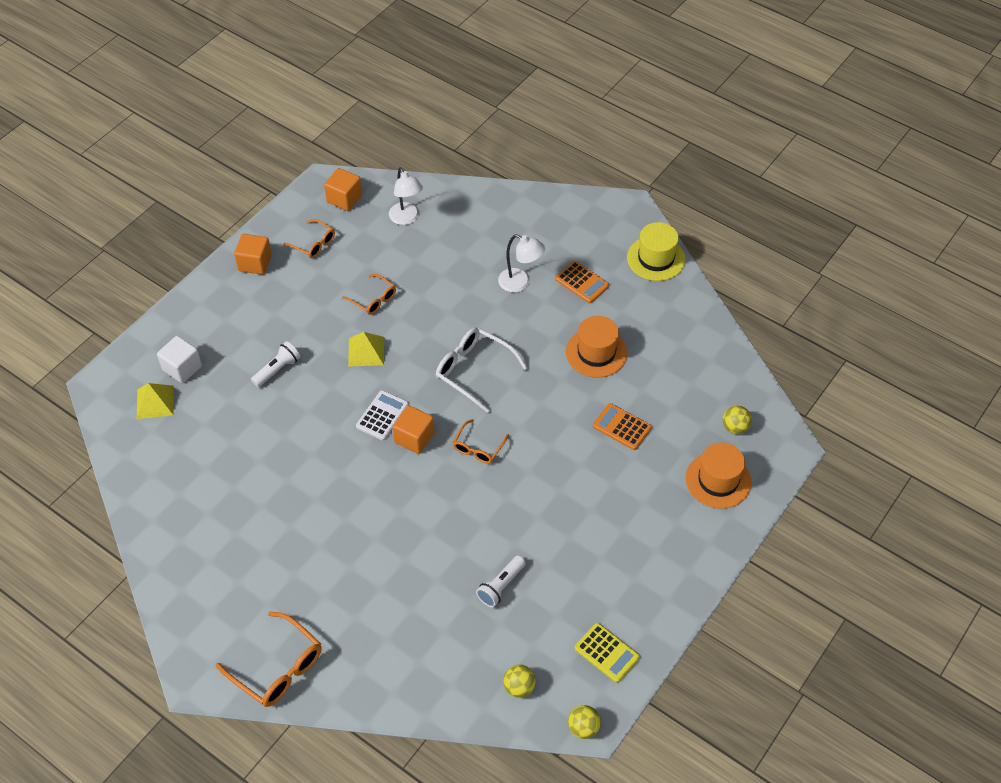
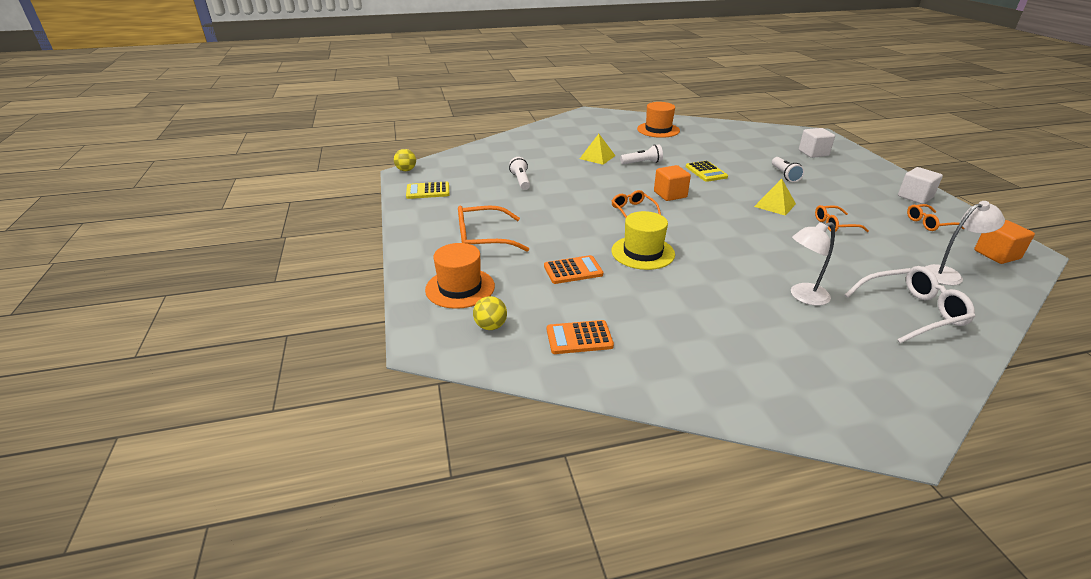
camera: 130 degrees right, 20 degrees down
(155, 402) = (789, 141): yellow pyramid -> yellow pyramid (597, 157)
(255, 263) = (915, 197): orange cube -> white cube
(277, 668) = (568, 125): orange glasses -> orange glasses (483, 239)
(325, 436) = (706, 172): none -> yellow calculator
(348, 505) = (642, 163): none -> white flashlight
(382, 416) = (703, 191): white calculator -> none
(406, 218) = (948, 274): white lamp -> white lamp turned 150 degrees clockwise
(474, 371) = (710, 235): white glasses -> white glasses (912, 312)
(519, 687) = (457, 164): yellow ball -> none
(582, 282) = (774, 332): orange calculator -> orange calculator (579, 338)
(596, 352) = (668, 296): orange hat -> orange hat (658, 130)
(656, 258) = (775, 407): yellow hat -> yellow hat (643, 252)

